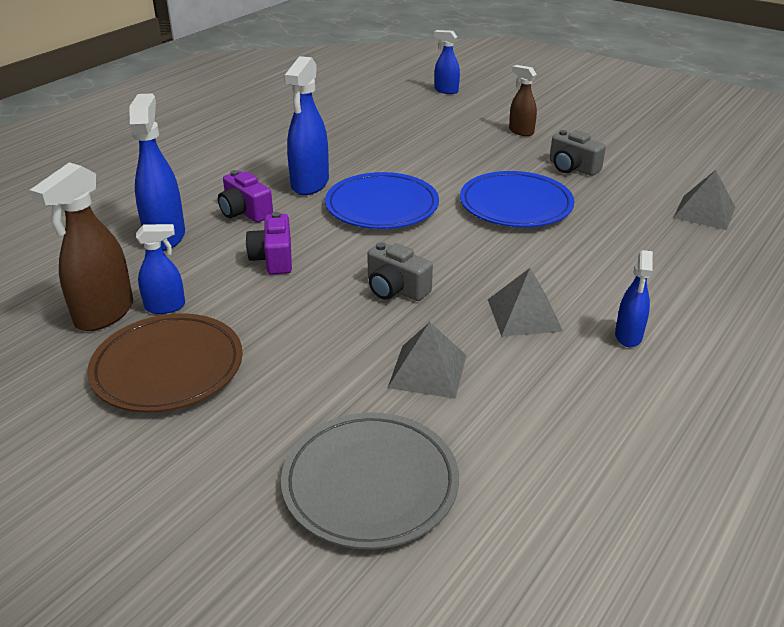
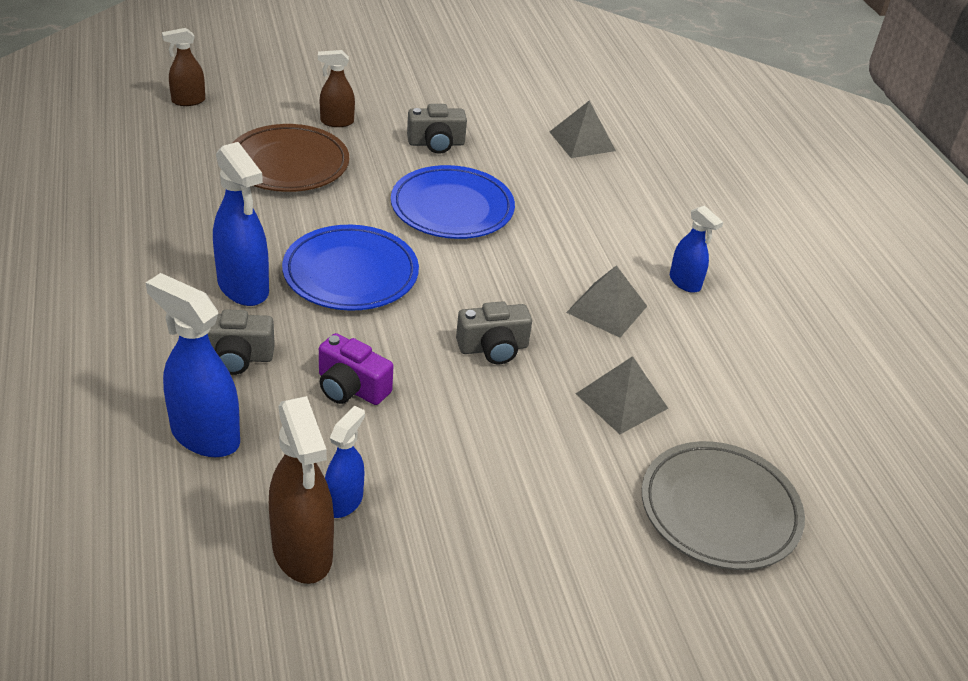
camera: 55 degrees left, 5 degrees up
(168, 368) = (450, 549): brown plate -> brown plate (288, 164)
(245, 212) = (235, 357): purple camera -> grey camera
(446, 90) = (188, 101): blue spray bottle -> brown spray bottle

